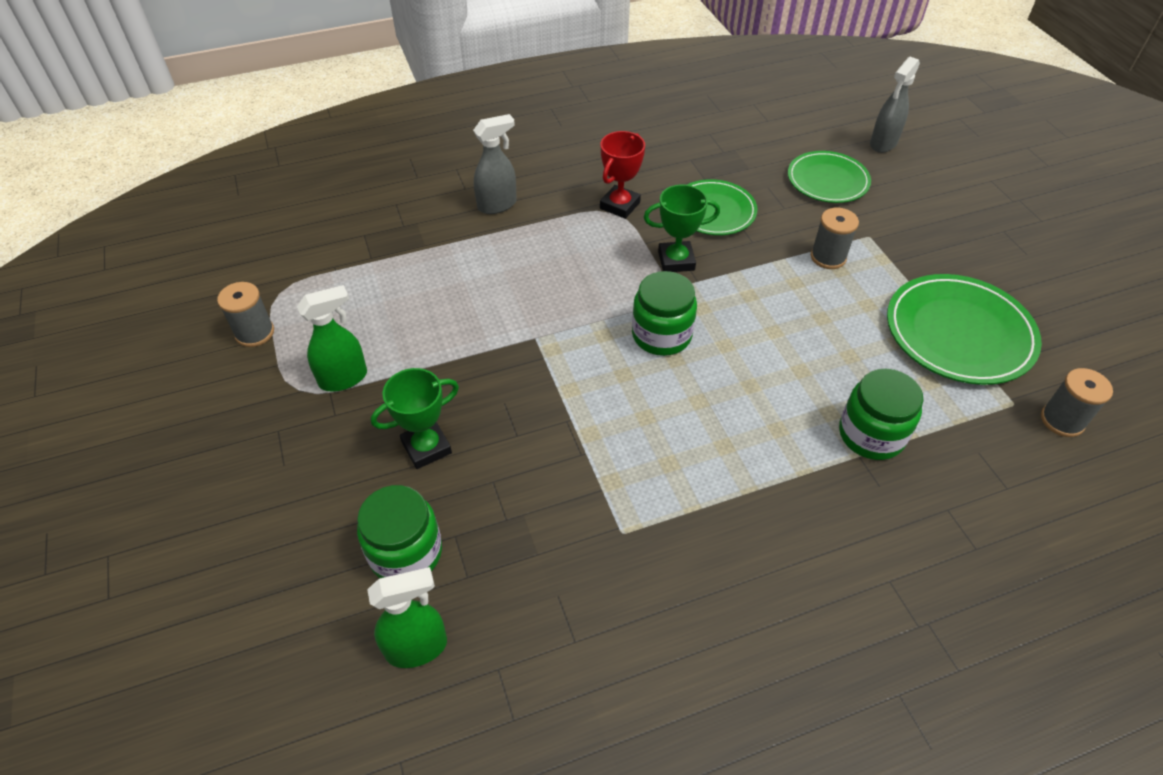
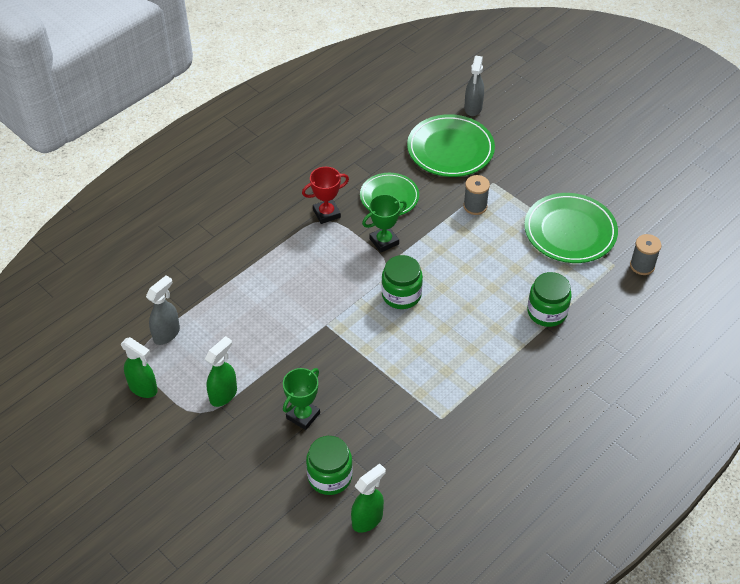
camera: 25 degrees left, 0 degrees up
(255, 333) = (143, 388): grey spool -> green spray bottle
(497, 205) = (244, 241): grey spray bottle -> grey spray bottle (167, 334)
(620, 205) = (326, 213): red trophy -> red trophy turned 60 degrees clockwise
(827, 180) = (450, 149): green plate -> green plate, size x1.52

